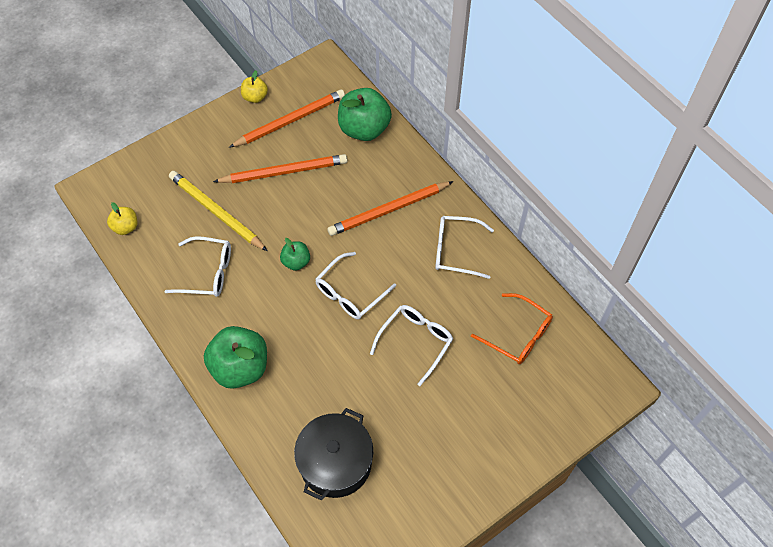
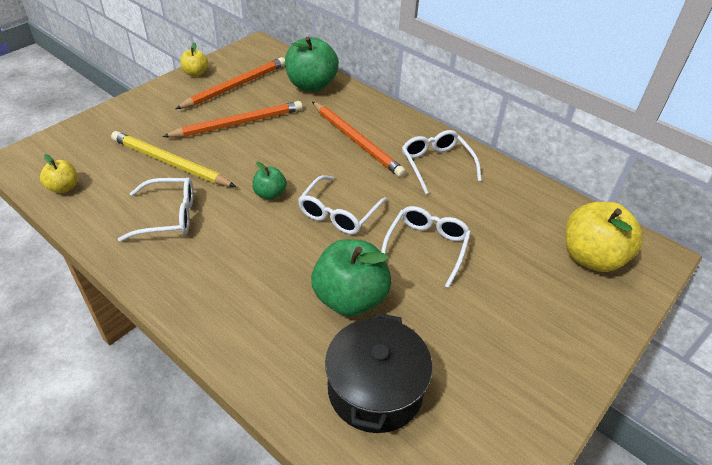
camera: 15 degrees left, 15 degrees down
(240, 367) = (226, 303): green apple -> green apple (350, 298)
(389, 210) = (357, 141): orange pencil -> orange pencil turned 90 degrees counterclockwise
(455, 250) = (436, 164): white glasses -> white glasses turned 75 degrees clockwise
(518, 335) = (533, 225): orange glasses -> none
(556, 377) = (591, 257): none -> yellow apple

